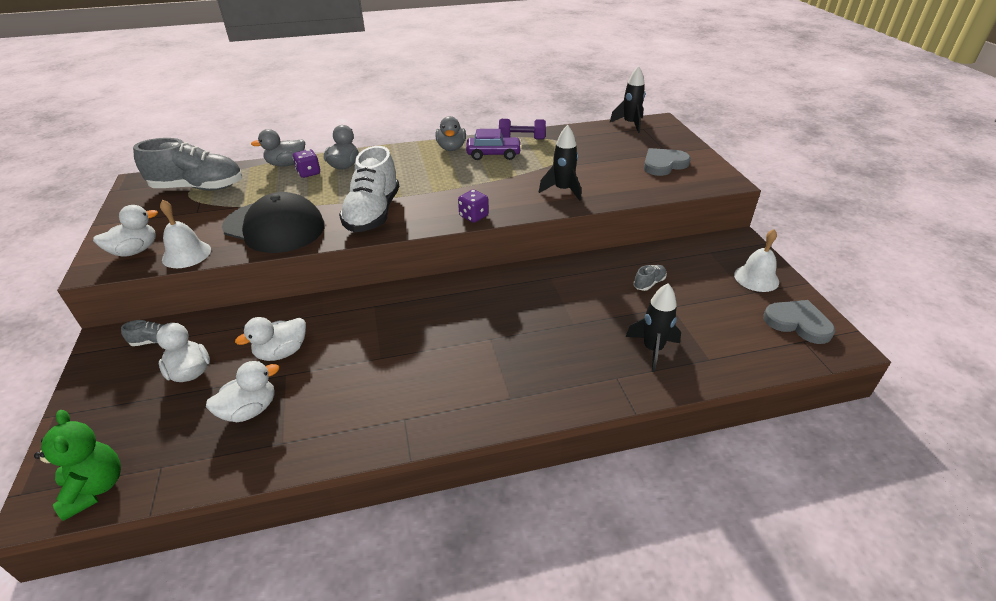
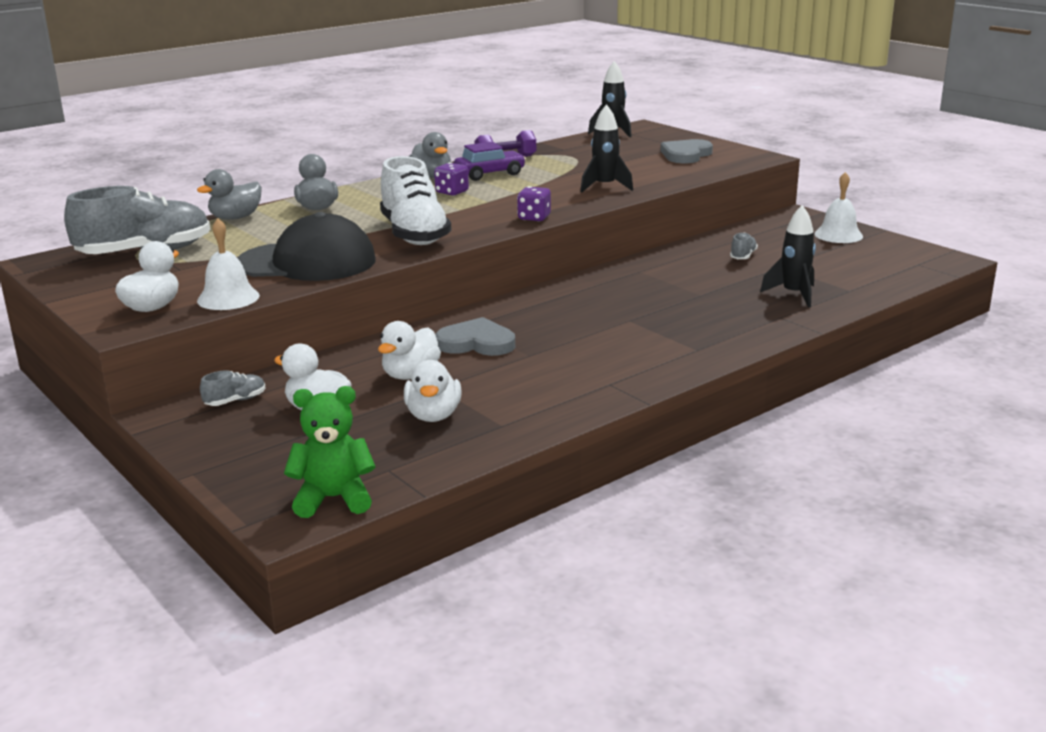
camera: 25 degrees left, 15 degrees down
(95, 488) = (333, 499): green teddy bear -> green teddy bear turned 45 degrees counterclockwise
(250, 410) = (433, 416): white duck -> white duck turned 150 degrees clockwise
(308, 173) = (279, 220): purple dice -> purple dice (452, 192)
(798, 323) = (902, 254): grey heart -> grey heart (476, 343)

